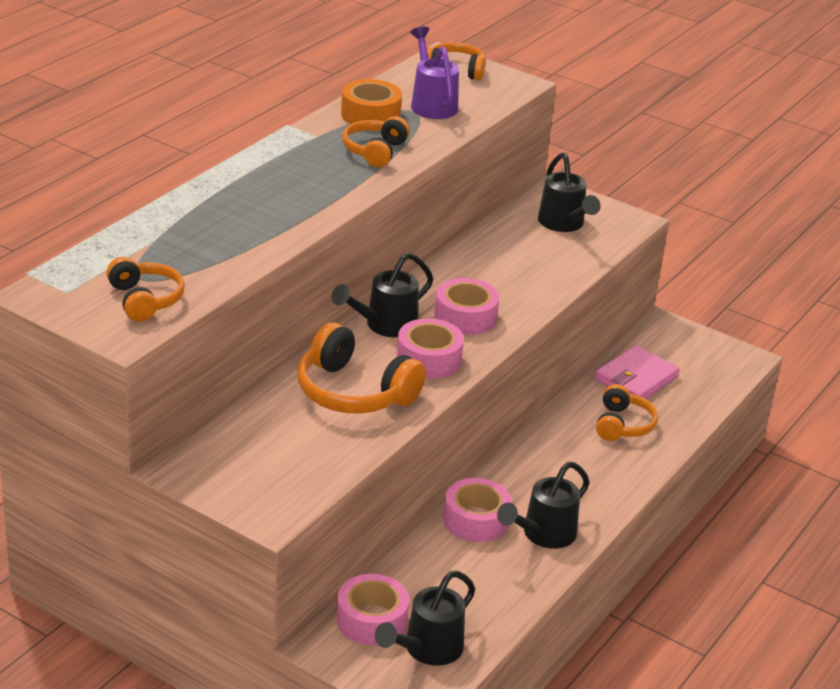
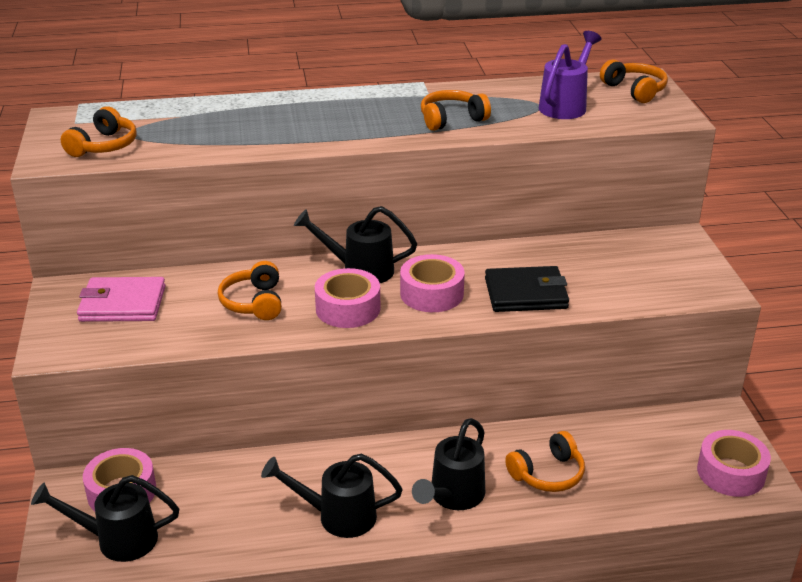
camera: 50 degrees right, 0 degrees up
(354, 392) = (254, 302): orange headphones -> orange headphones, size x0.62
(370, 115) = (499, 96): orange tape -> none
(476, 520) = (307, 471): pink tape -> pink tape (731, 472)
(525, 284) = (525, 293): none -> black wallet
(563, 224) = (644, 266): black watering can -> black watering can (453, 496)
(636, 378) = (622, 444): pink wallet -> pink wallet (123, 304)

